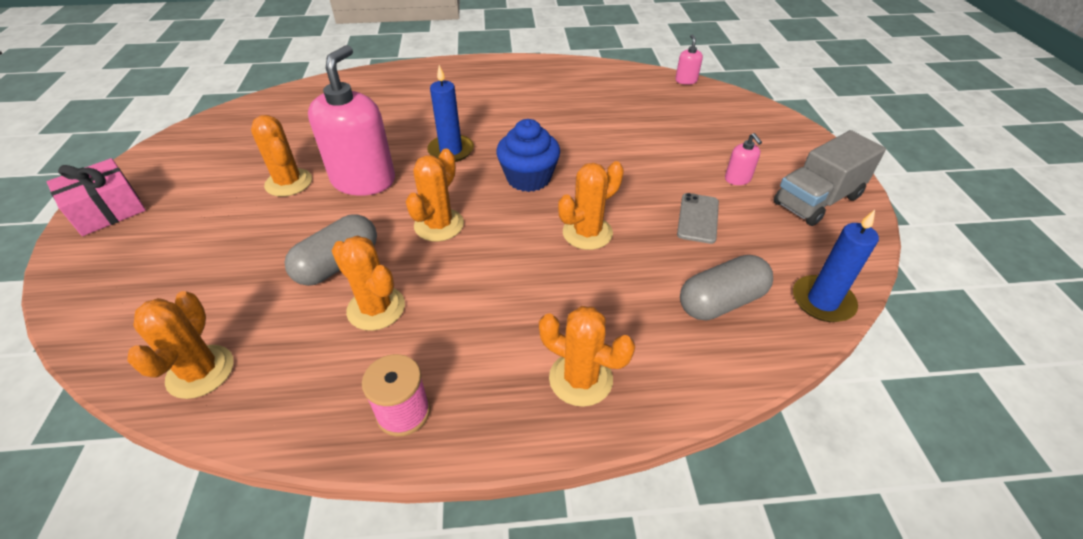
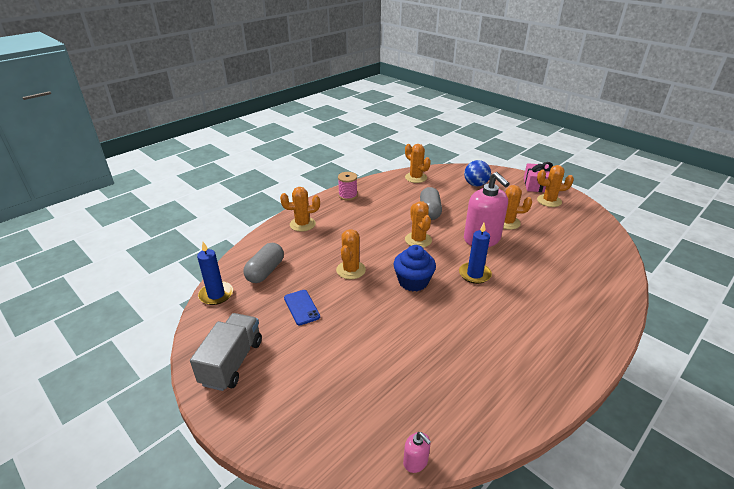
camera: 140 degrees right, 10 degrees down
(165, 273) = (475, 184): none -> blue ball
(376, 308) = (394, 208): orange cactus -> orange cactus (549, 201)
(698, 218) = (301, 307): grey phone -> blue phone
(737, 179) = (294, 351): pink soap dispenser -> none

